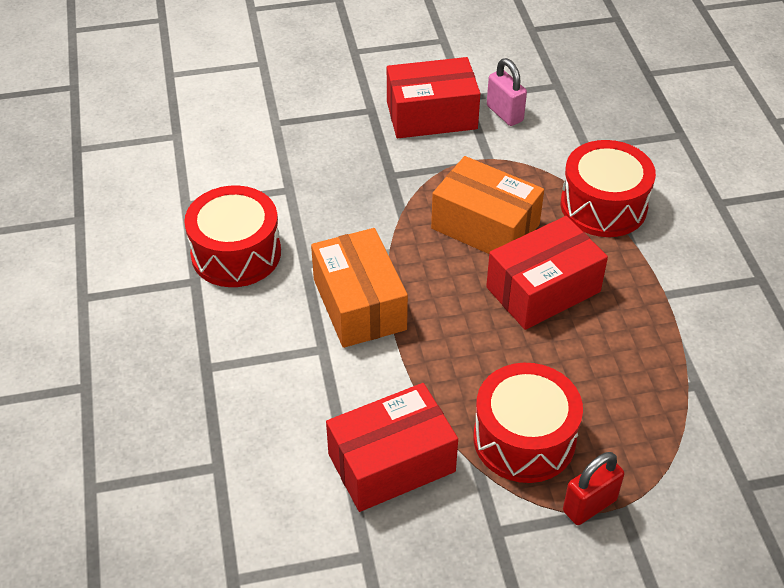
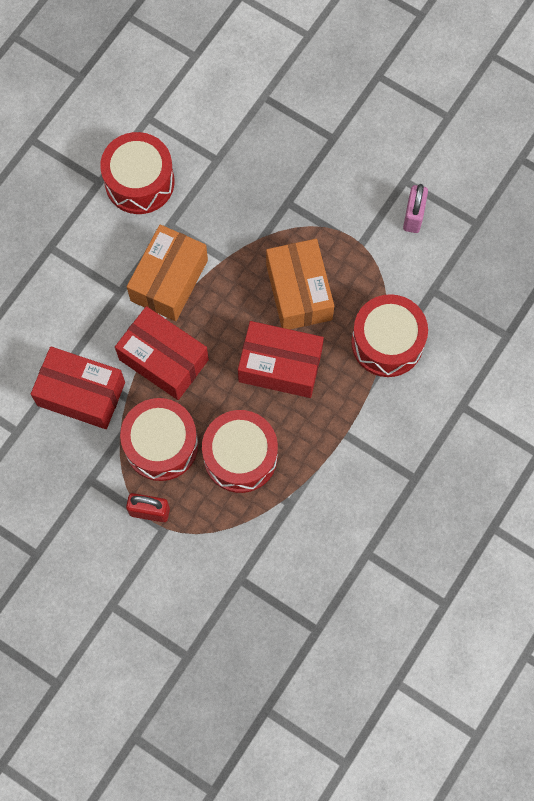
camera: 45 degrees right, 25 degrees up
(431, 115) = (365, 176): red box -> red box (163, 359)
(606, 385) = (240, 456): none -> red drum

